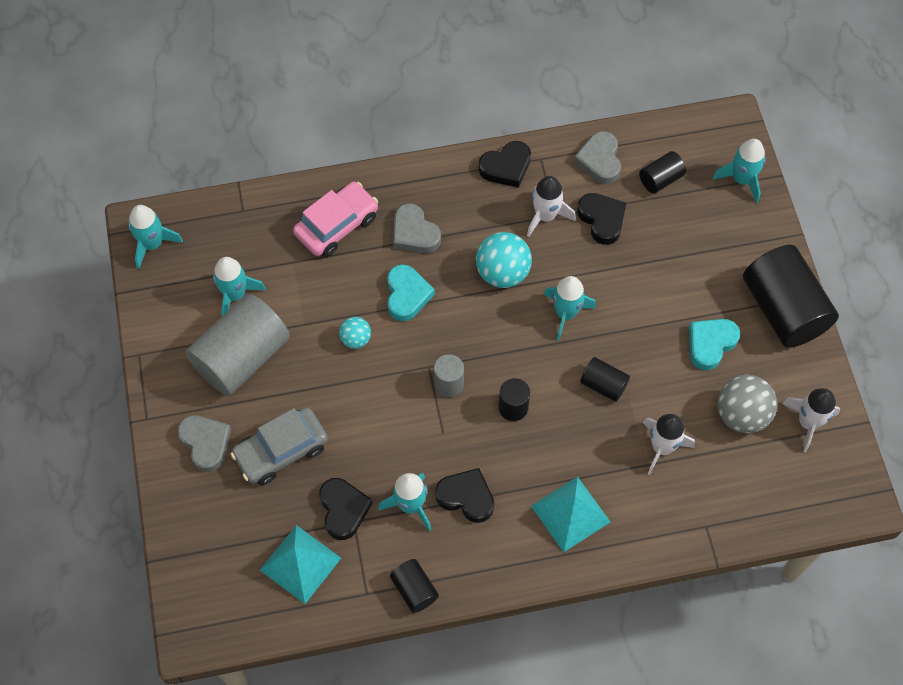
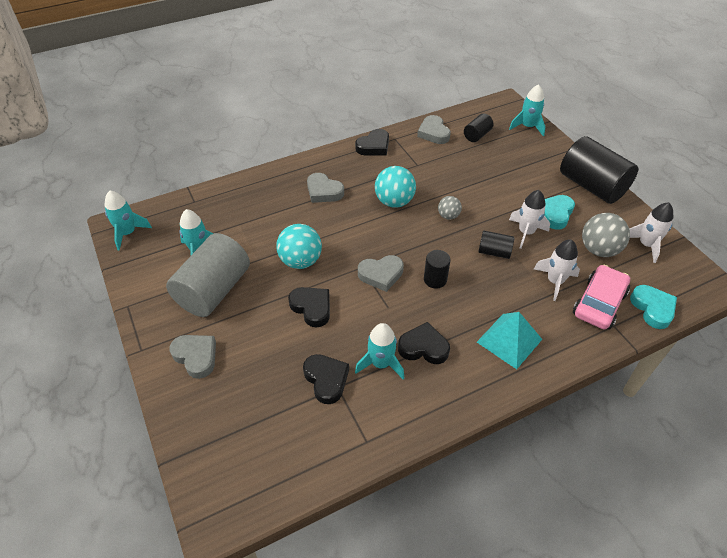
camera: 15 degrees left, 15 degrees down
(281, 451) = (262, 348): grey car -> none
(300, 564) = (301, 431): turquoise pyramid -> none
(337, 225) = (266, 197): pink car -> pink car (599, 303)
(356, 339) = (300, 261): turquoise ball -> turquoise ball, size x1.77
(407, 295) = (330, 227): turquoise heart -> turquoise heart (652, 308)
(414, 589) = (407, 428): black cylinder -> none
(449, 384) = (381, 275): grey cylinder -> grey heart
(545, 216) = (411, 166): white rocket -> white rocket (526, 232)
(566, 313) = (448, 216): turquoise rocket -> grey ball
(602, 220) = (449, 161): black heart -> black heart (312, 308)

